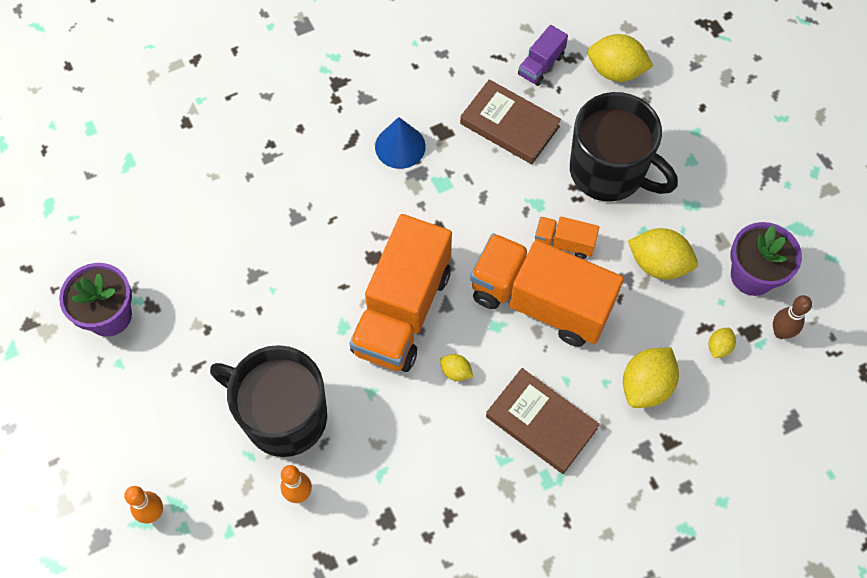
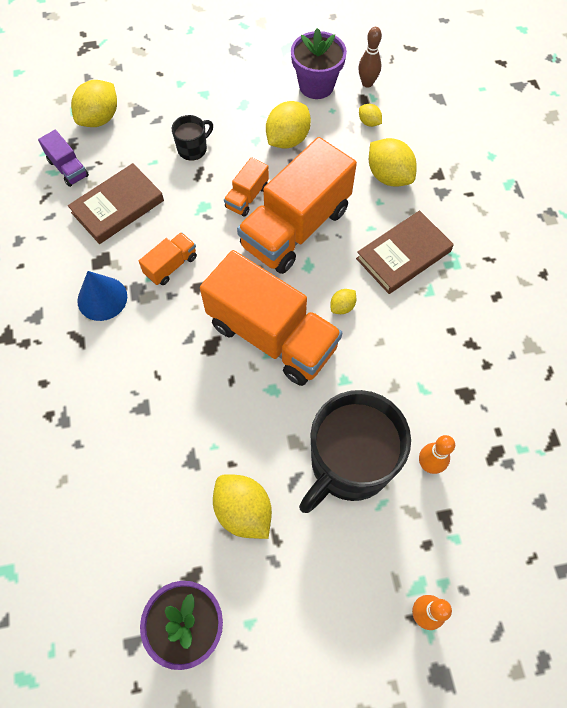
camera: 75 degrees left, 0 degrees up
(216, 332) = (243, 511): none -> yellow lemon
(455, 195) = (171, 265): none -> orange truck
(609, 172) = (193, 149): black mug -> black mug, size x0.45

